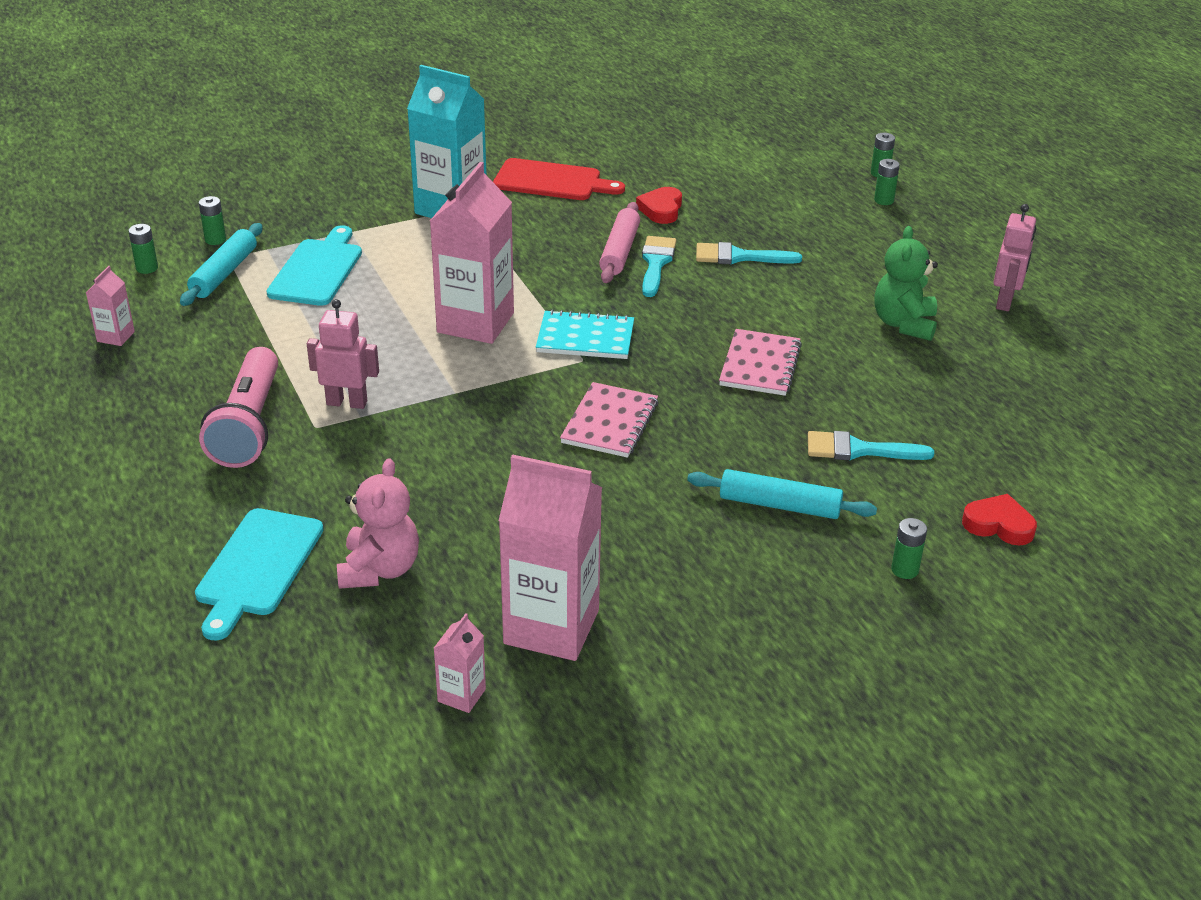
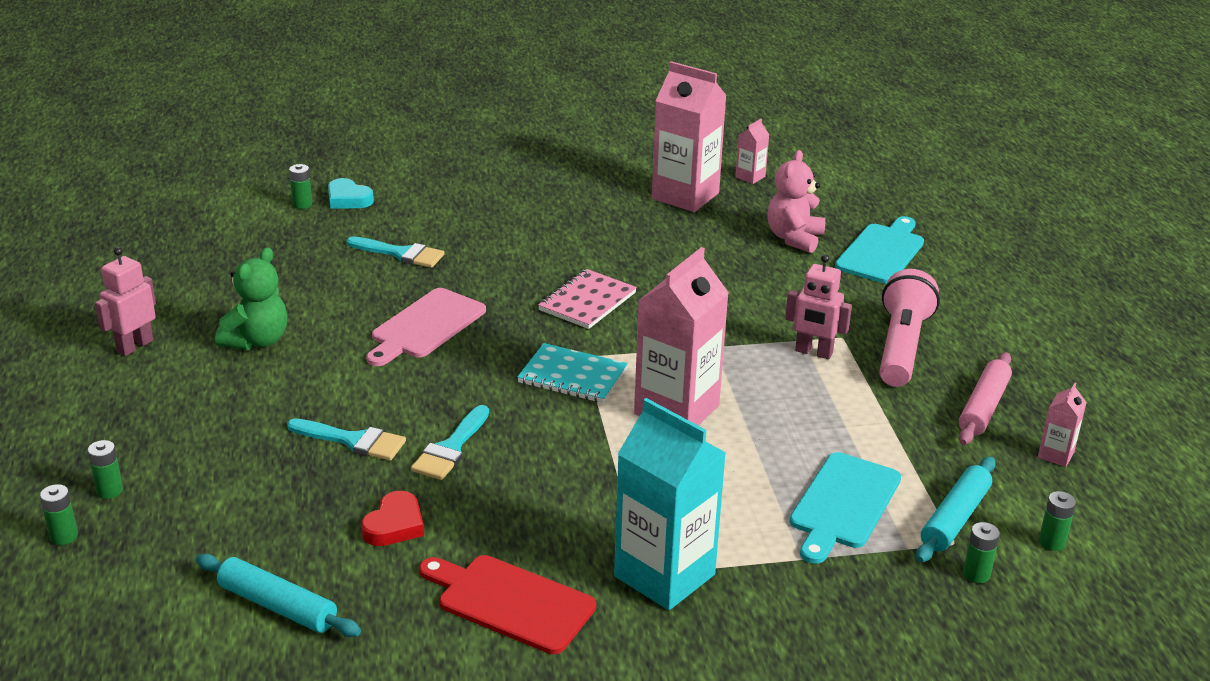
camera: 165 degrees left, 5 degrees down
(620, 251) = (482, 471): pink rolling pin -> pink rolling pin (983, 407)
(760, 365) = (425, 326): pink notebook -> pink cutting board
(779, 505) = (491, 231): turquoise rolling pin -> turquoise rolling pin (278, 606)
(904, 570) = (437, 188): green battery -> green battery (302, 204)
(998, 525) = (348, 199): red heart -> turquoise heart

